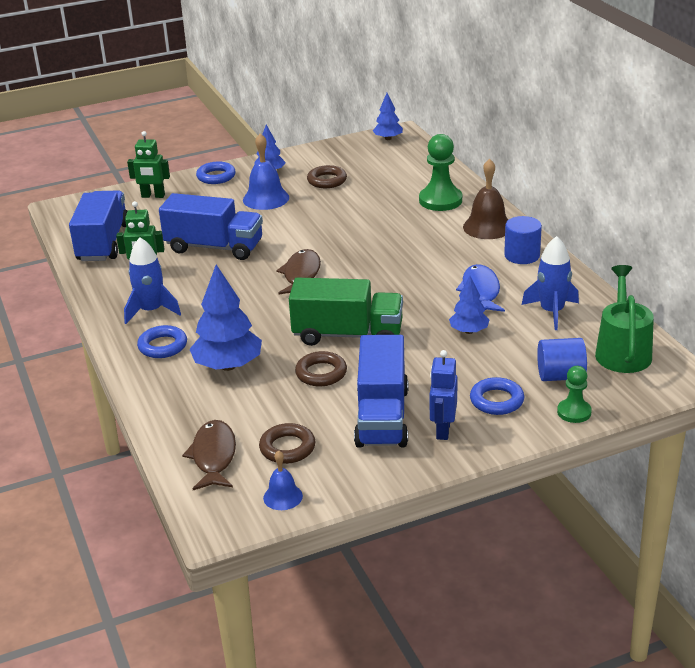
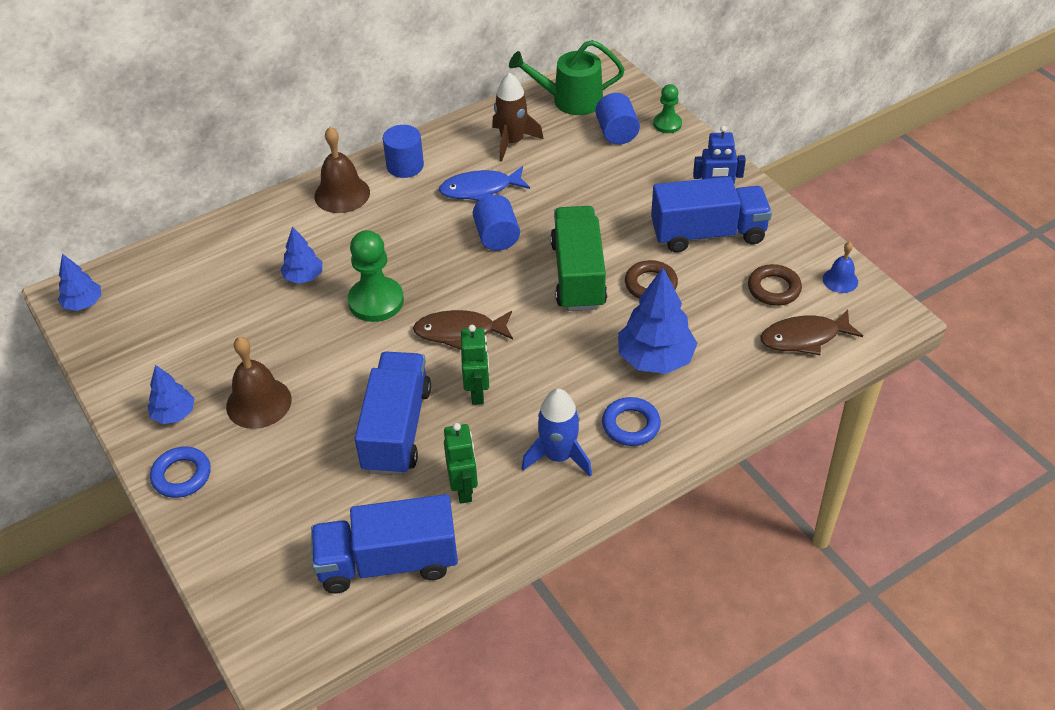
camera: 100 degrees left, 15 degrees up
(153, 196) = (240, 541): green robot -> green robot (478, 392)
(266, 198) = (258, 403): blue bell -> brown bell
(327, 180) = (209, 347): brown ring -> none
(411, 297) = (497, 237): none -> blue cylinder
(440, 200) = (275, 236): green pawn -> green pawn (376, 301)
(468, 331) = (555, 192): blue tree -> blue tree (303, 277)
(496, 400) = (663, 167): blue ring -> none
(552, 312) = (512, 142): blue rocket -> brown rocket

